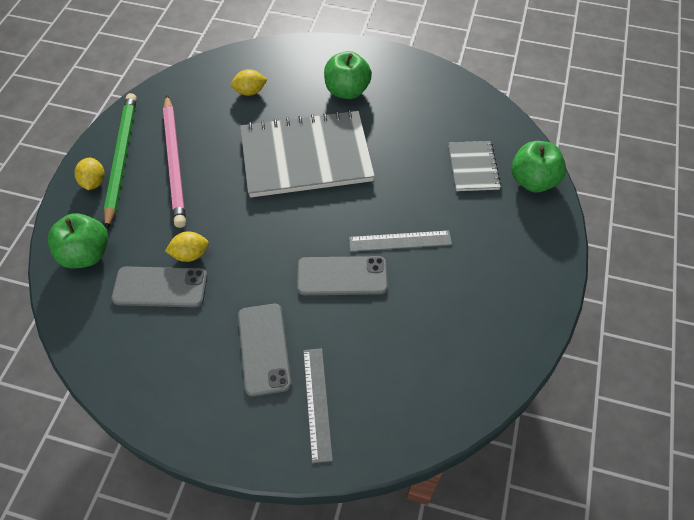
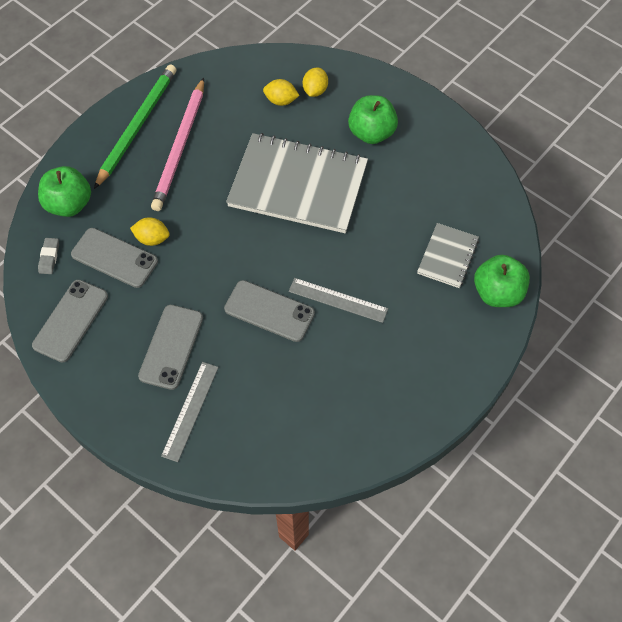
camera: 25 degrees right, 5 degrees up
(89, 313) = (49, 257): none -> grey eraser
(94, 182) = (104, 140): yellow lemon -> yellow lemon (315, 90)
(144, 367) = (71, 321): none -> grey phone

